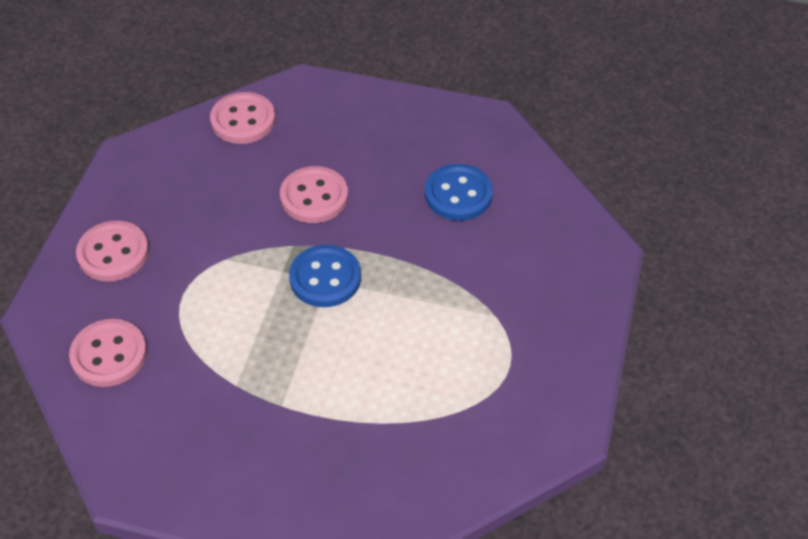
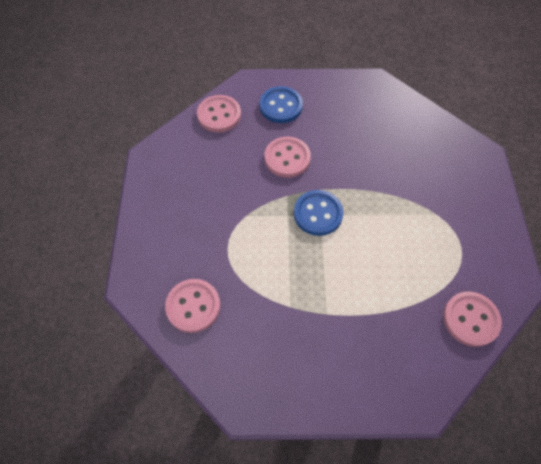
camera: 15 degrees left, 10 degrees up
(113, 253) = (167, 229): pink button -> pink button (470, 319)
(458, 194) = (378, 136): blue button -> blue button (281, 106)

